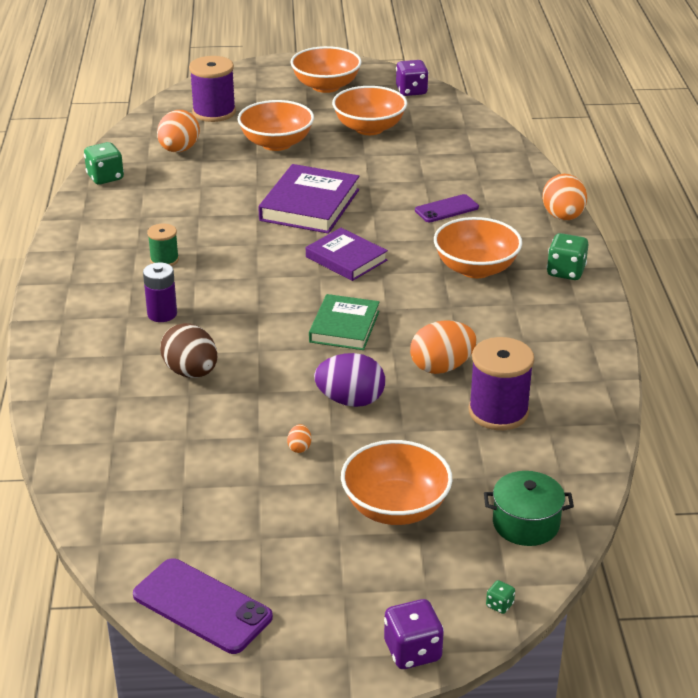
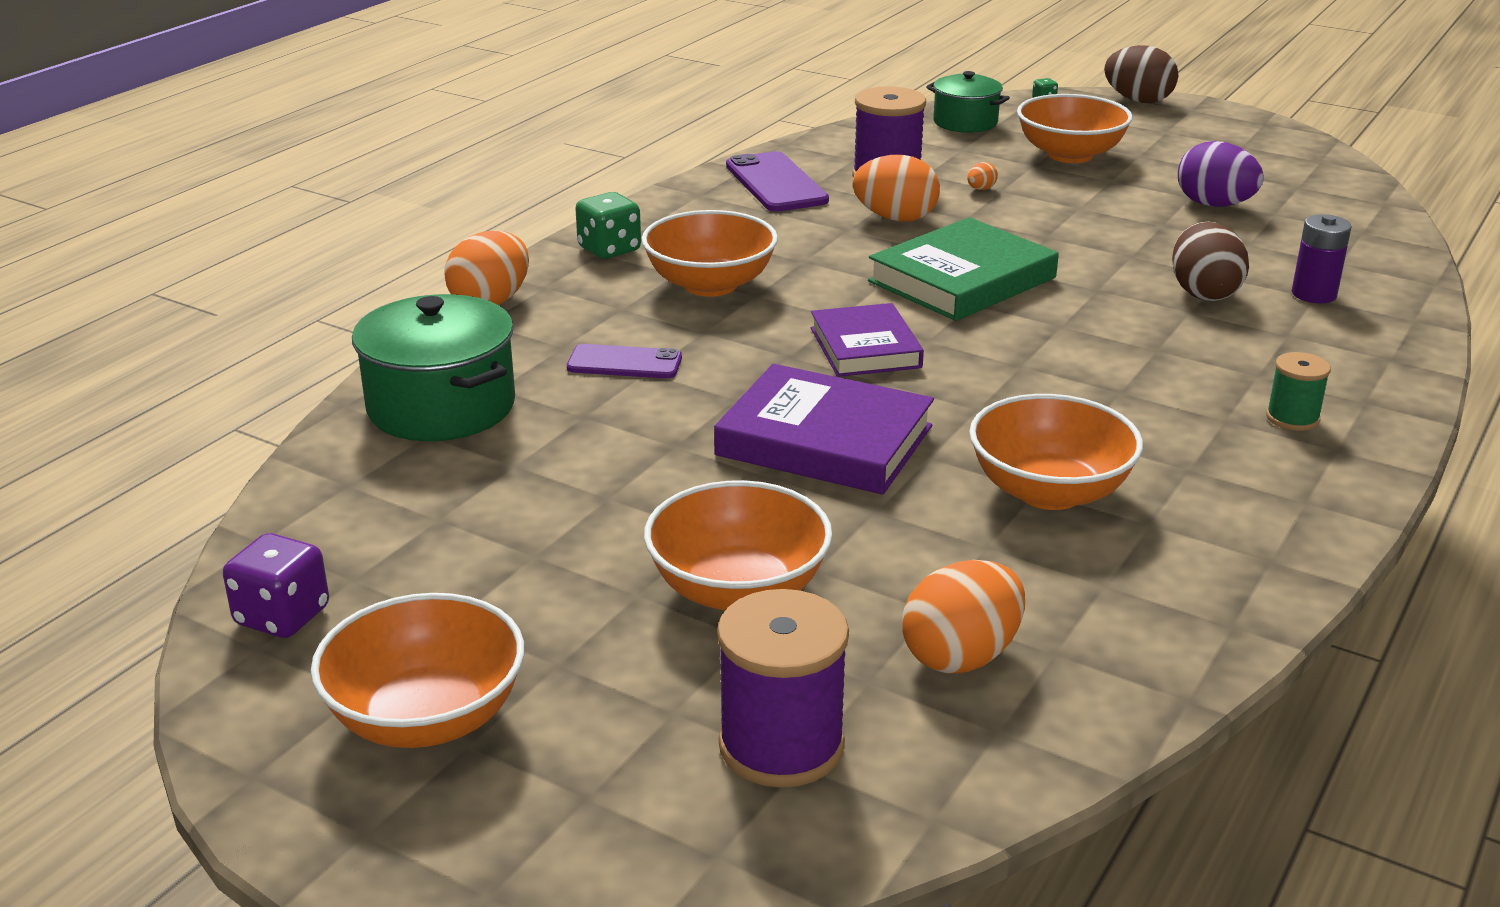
camera: 145 degrees left, 5 degrees down
(105, 177) = (1176, 643): green dice -> none
(162, 314) = (1203, 363): purple battery -> purple battery (1314, 294)
(164, 260) = (1152, 434): green spool -> green spool (1292, 418)
(202, 606) = (1299, 153): purple phone -> purple phone (776, 183)
(299, 447) = (1125, 207): orange egg -> orange egg (981, 189)
(309, 205) = (824, 441): purple book -> purple book turned 60 degrees clockwise
(344, 327) = (962, 280): green book -> green book, size x1.50
(350, 400) = (1031, 222): purple egg -> purple egg (1214, 205)
(369, 128) = (513, 554): orange bowl -> orange bowl (1049, 491)
(412, 651) = (1138, 100): purple dice -> brown egg
(487, 163) = (441, 407): none -> green pot

